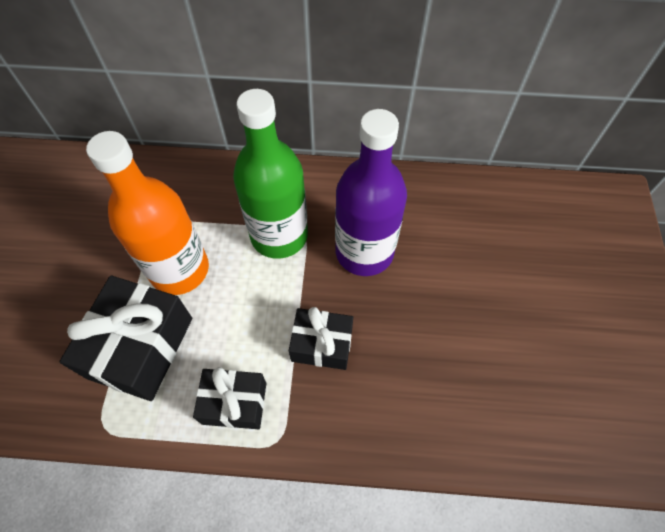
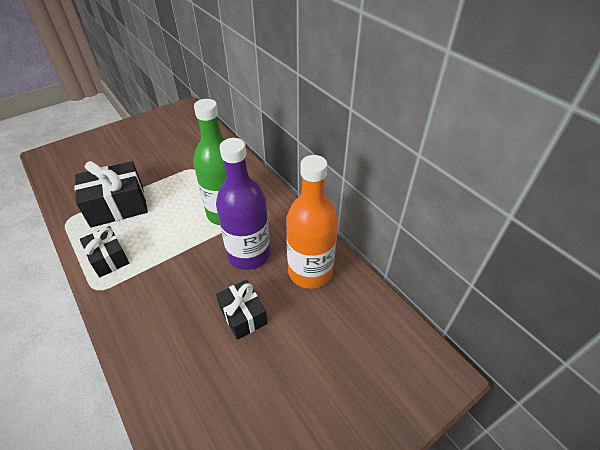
camera: 50 degrees right, 15 degrees down
(179, 270) = (172, 191): orange bottle -> orange bottle (310, 272)
(322, 345) = (170, 272): black gift -> black gift (243, 315)

